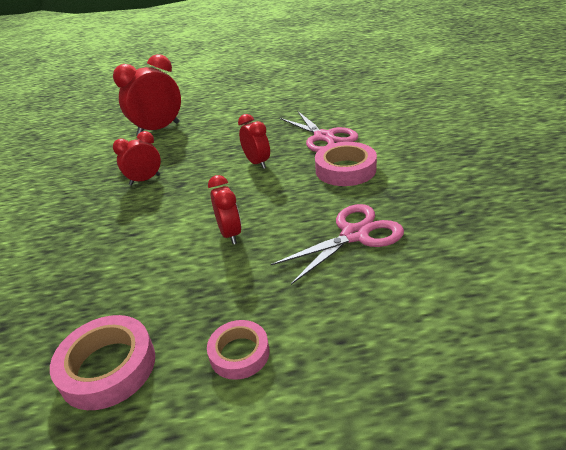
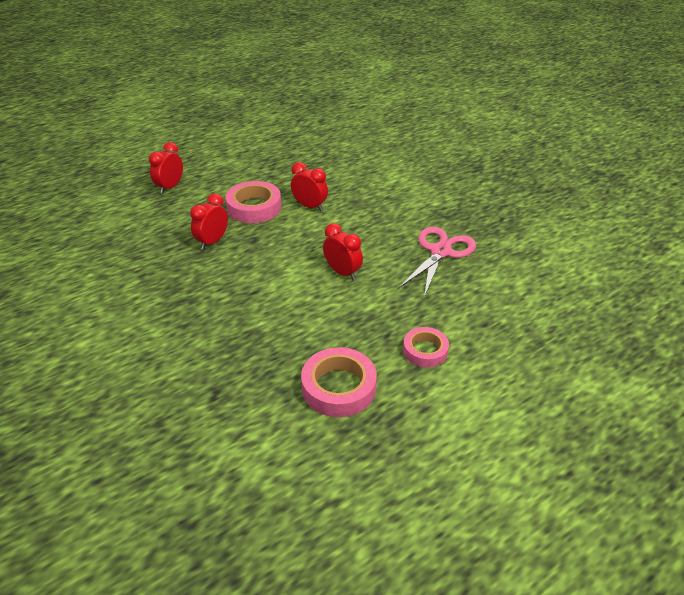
camera: 30 degrees left, 5 degrees up
(158, 129) = (170, 187): red clock -> red clock, size x0.58
(324, 137) = (350, 172): pink scissors -> none
(345, 170) = (393, 199): pink tape -> pink tape (254, 207)

